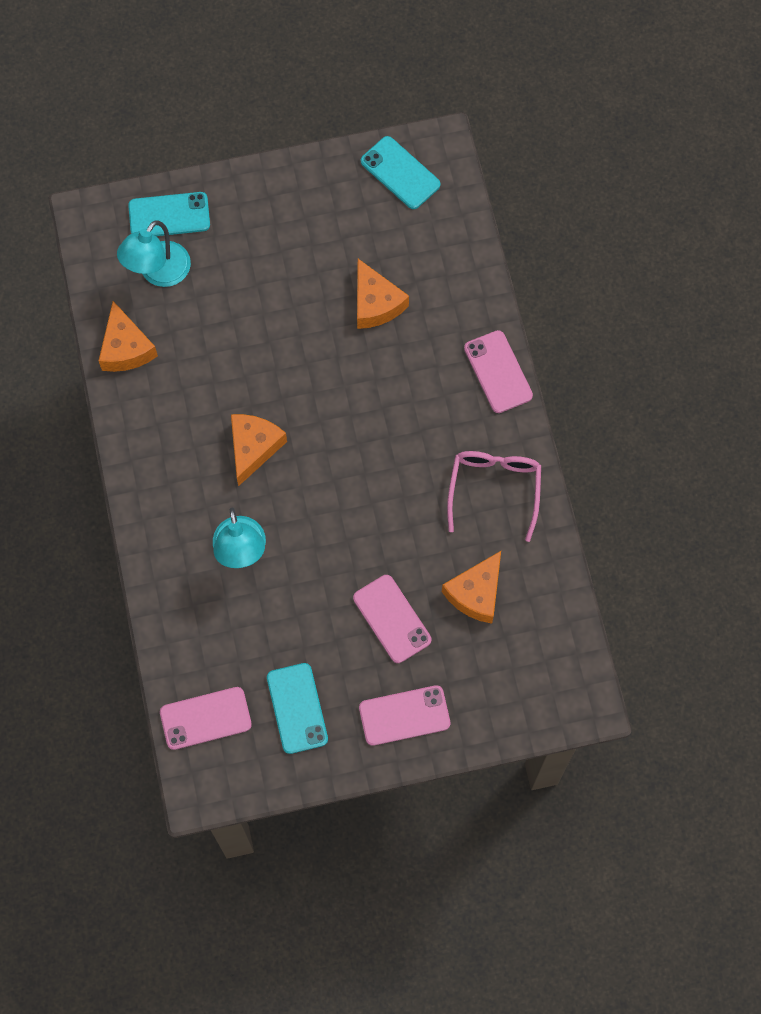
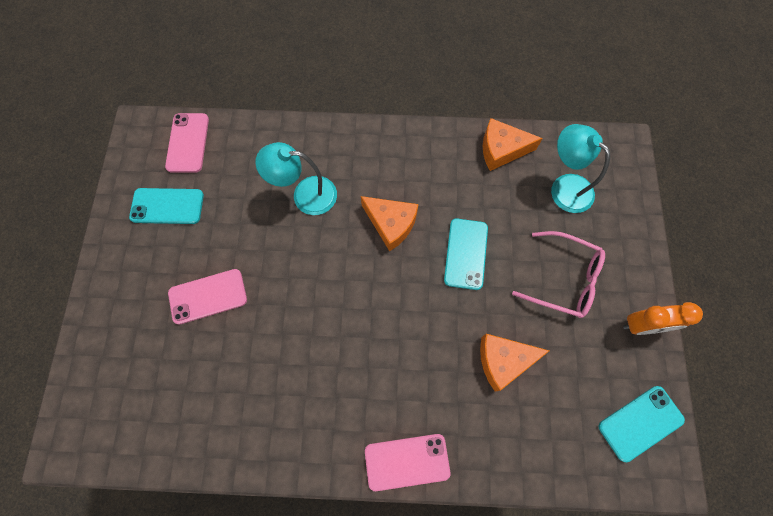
camera: 105 degrees right, 0 degrees up
(169, 215) = (618, 206): turquoise phone -> turquoise phone (465, 254)
(302, 180) = (642, 325): none -> orange clock
(404, 715) = (125, 285): pink phone -> none
(476, 593) = (202, 375): orange cheese -> none
(494, 488) = (292, 422): pink glasses -> pink glasses (565, 279)

